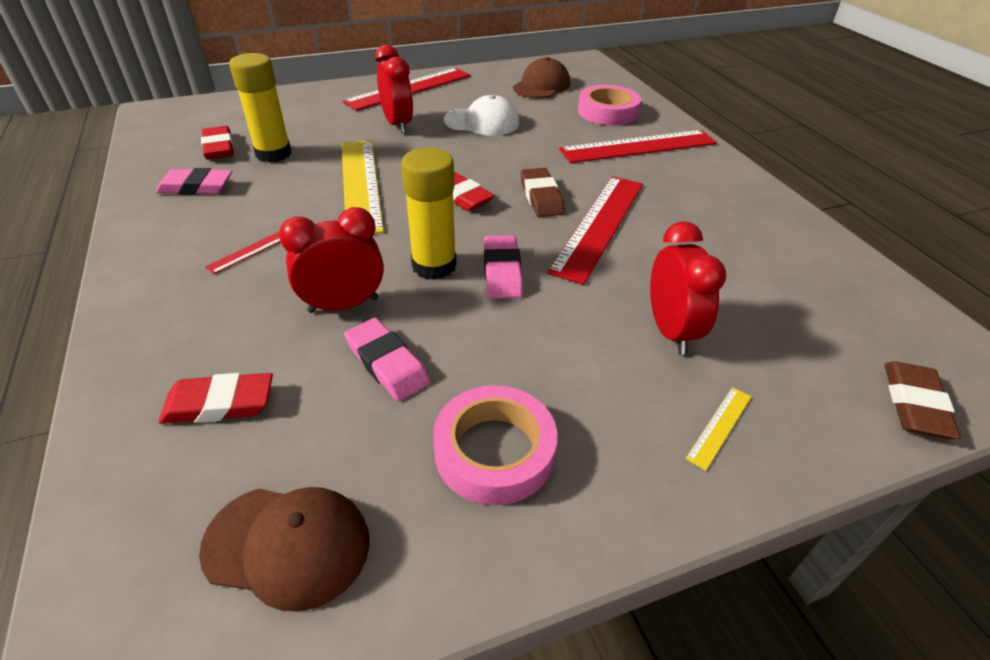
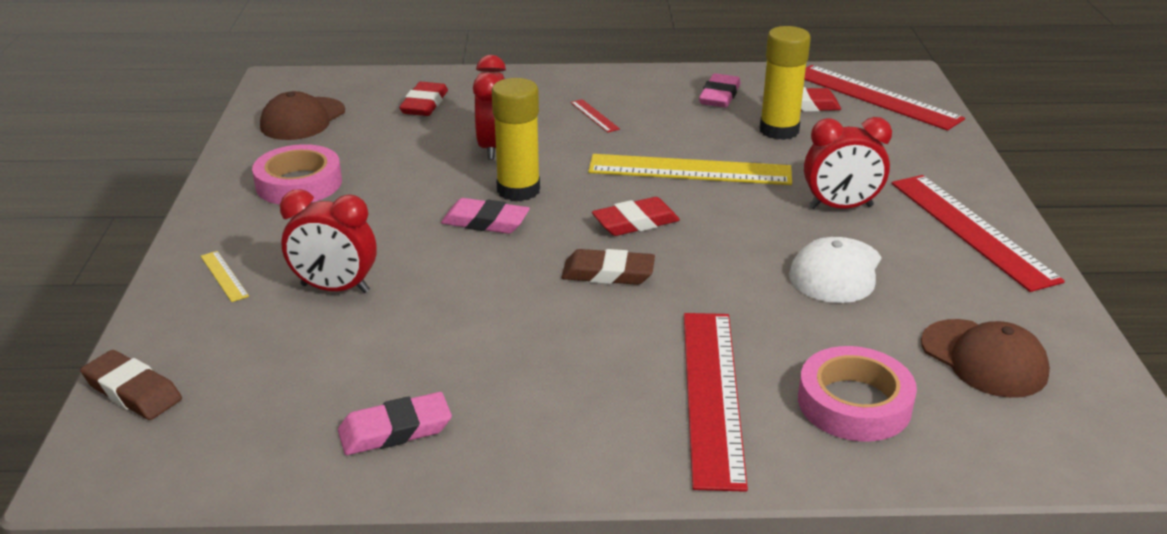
camera: 110 degrees right, 10 degrees down
(387, 363) = (412, 157): pink eraser -> pink eraser (395, 430)
(599, 225) = (526, 297): red ruler -> red ruler (876, 97)

